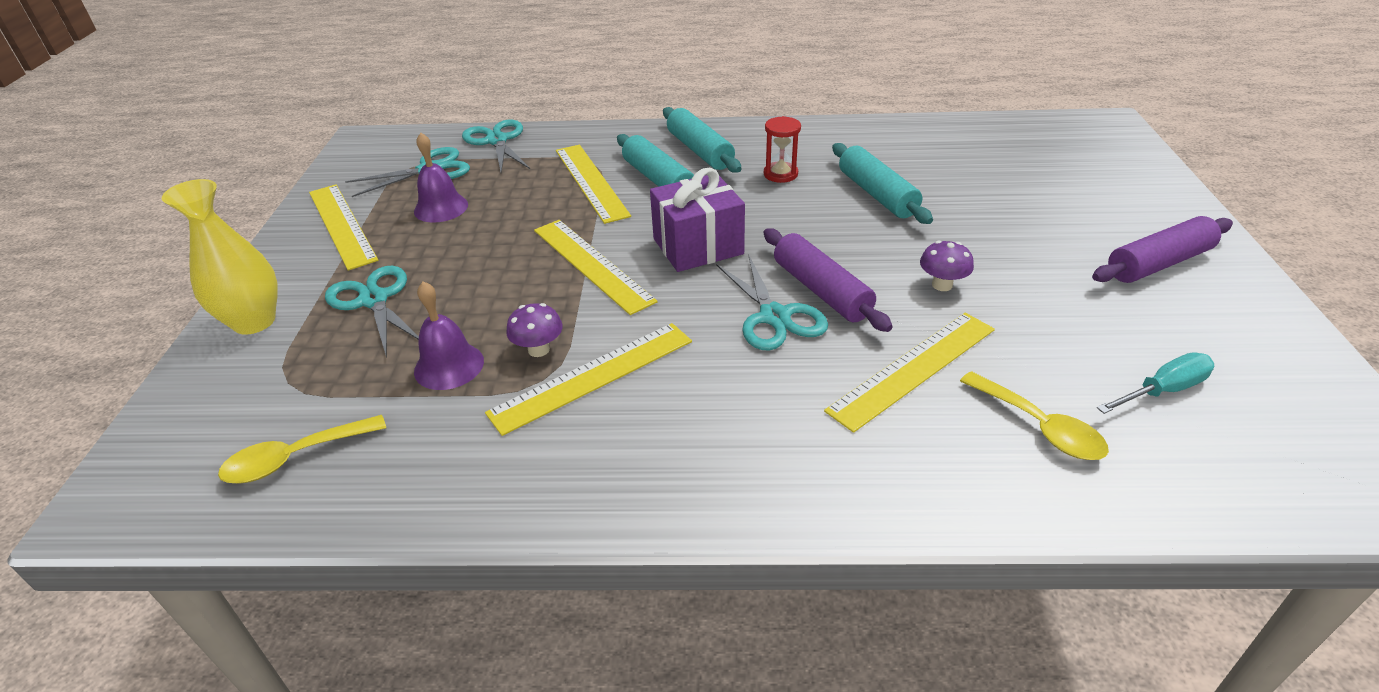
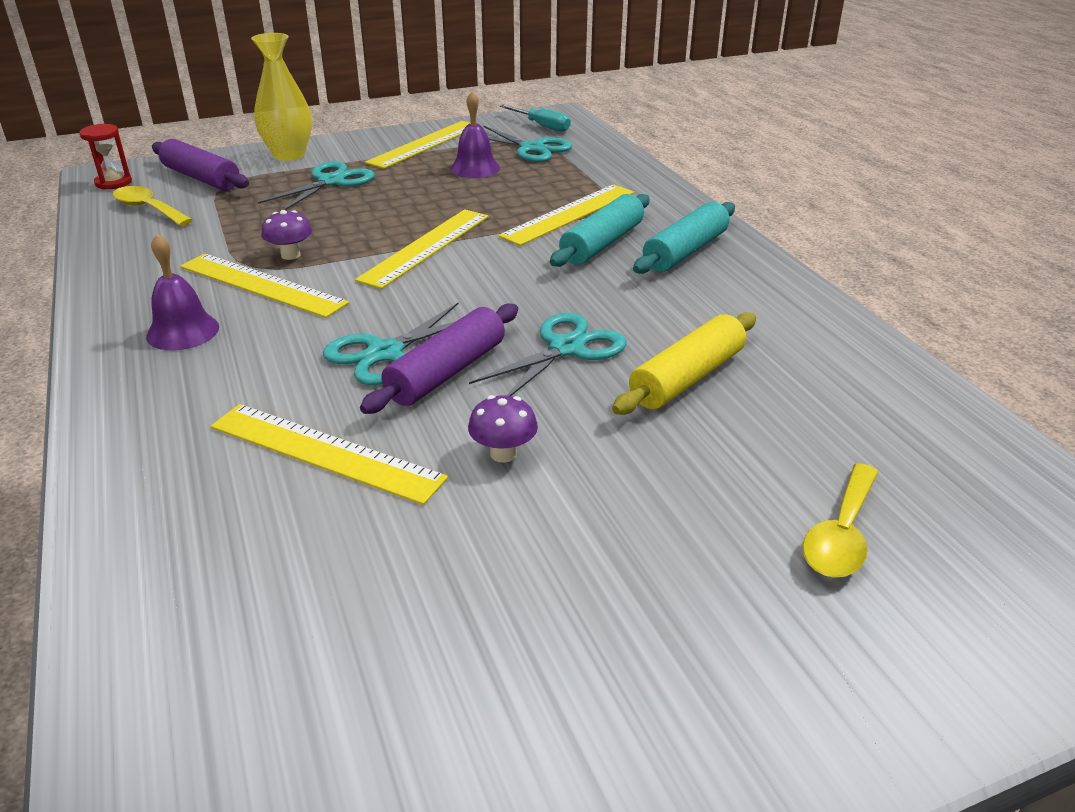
camera: 65 degrees right, 5 degrees down
(449, 366) = (259, 228): purple bell -> purple bell (183, 331)
(497, 140) = (608, 159): turquoise scissors -> turquoise scissors (566, 348)
(698, 246) = (489, 289): purple gift -> none
(780, 174) = (677, 306): red hourglass -> red hourglass (113, 183)
(877, 194) = (687, 378): turquoise rolling pin -> yellow rolling pin
(1039, 427) = (243, 557): yellow spoon -> yellow spoon (841, 534)
(1158, 263) = (691, 670): purple rolling pin -> purple rolling pin (201, 178)
(1162, 390) = (344, 673): turquoise screwdriver -> turquoise screwdriver (542, 126)

